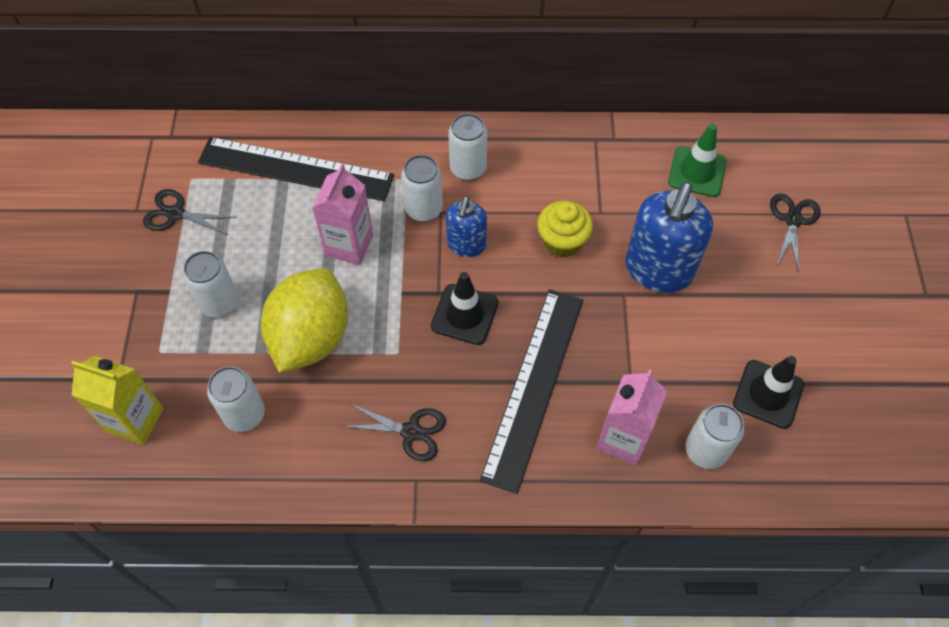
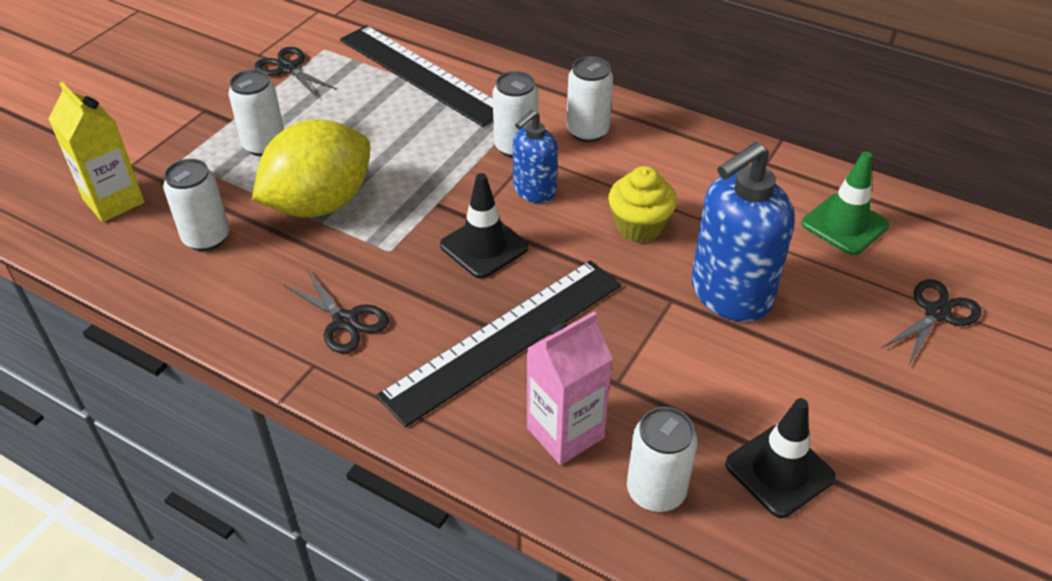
camera: 30 degrees right, 15 degrees down
(349, 245) = (419, 147): pink carton -> none

